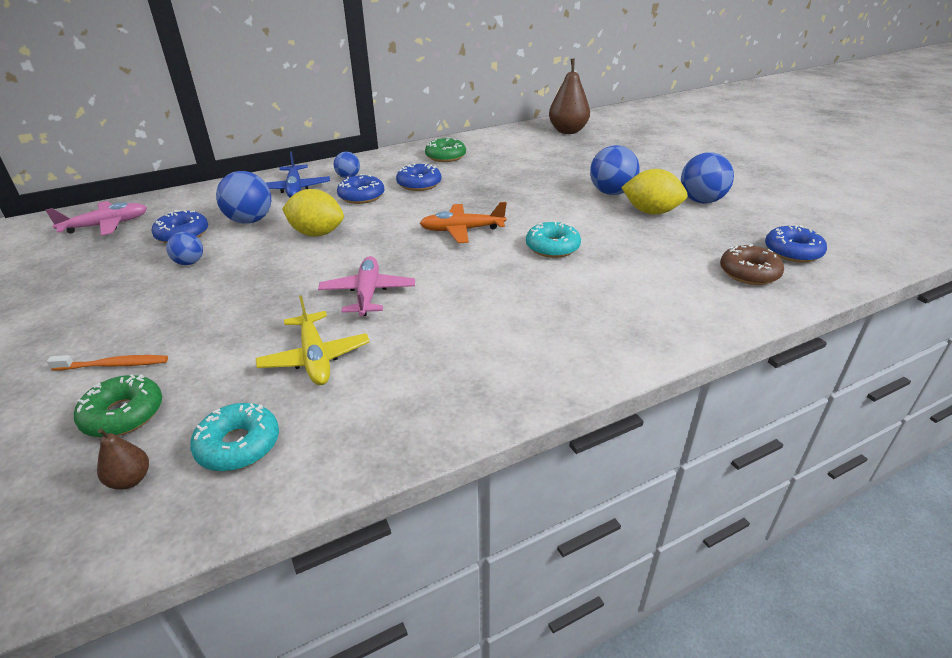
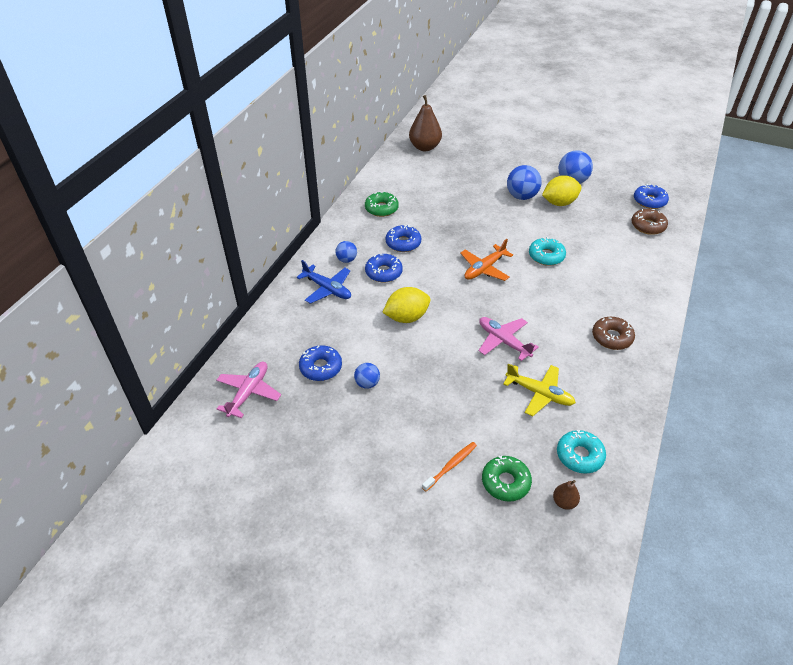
camera: 40 degrees left, 10 degrees up
(250, 221) = (346, 331): blue ball -> none
(500, 353) = (612, 337): none -> brown donut

